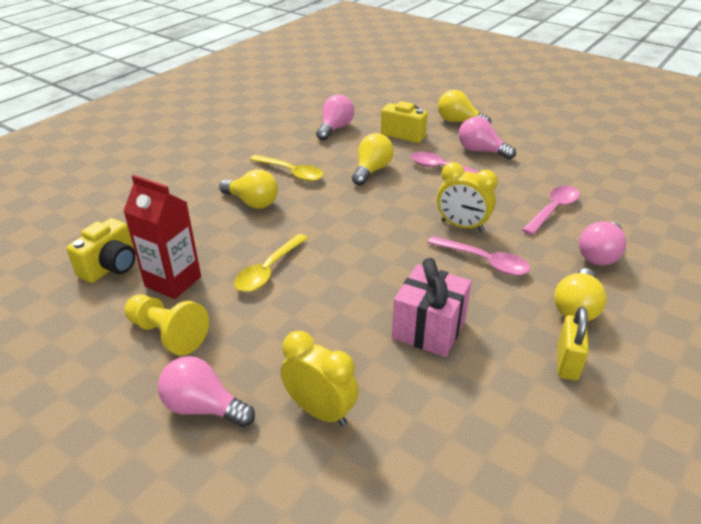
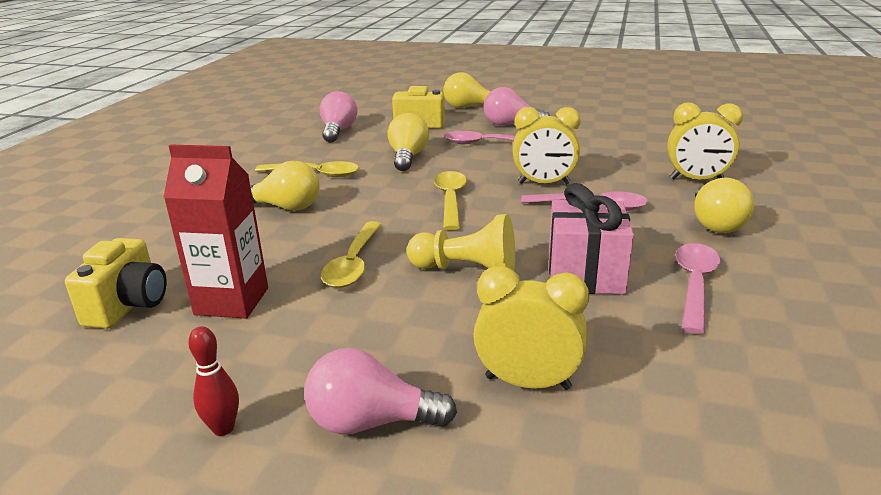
camera: 20 degrees left, 10 degrees down
(118, 382) = (223, 428): none -> red bowling pin
(168, 334) = (262, 357): yellow pawn -> yellow pawn (467, 270)
(376, 225) = (450, 200): none -> yellow spoon
(553, 210) = (621, 155): pink spoon -> pink spoon (694, 284)
(567, 362) = (749, 268): yellow padlock -> none
(599, 255) = (696, 180): pink light bulb -> yellow clock

